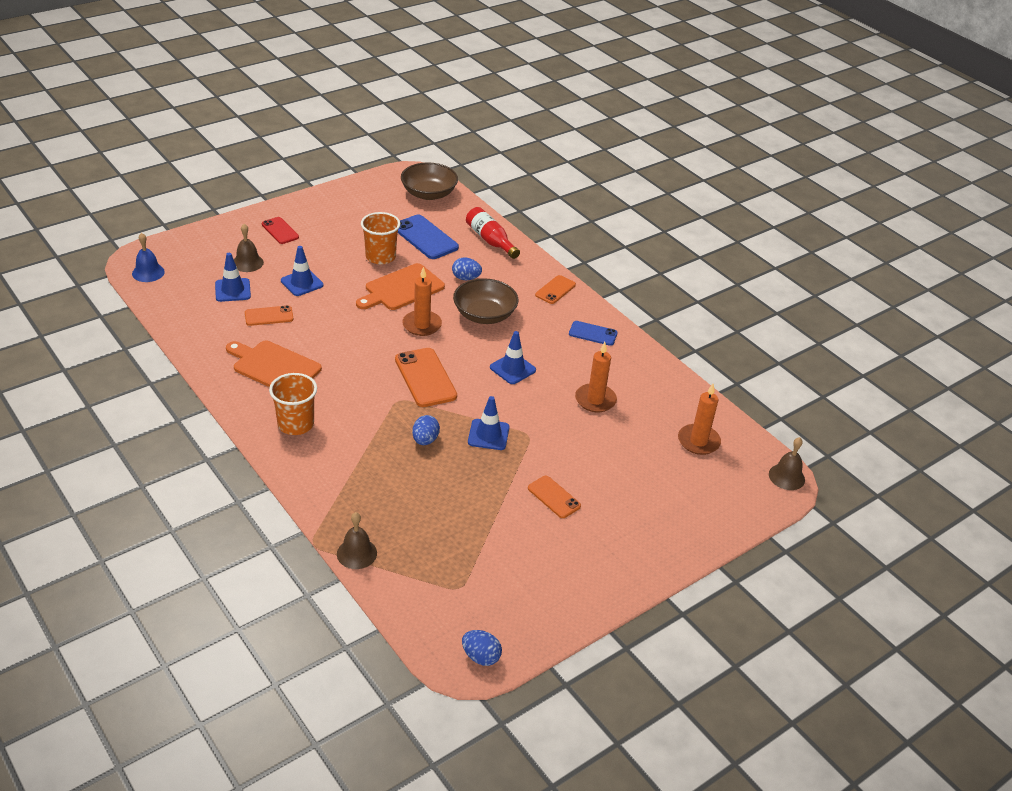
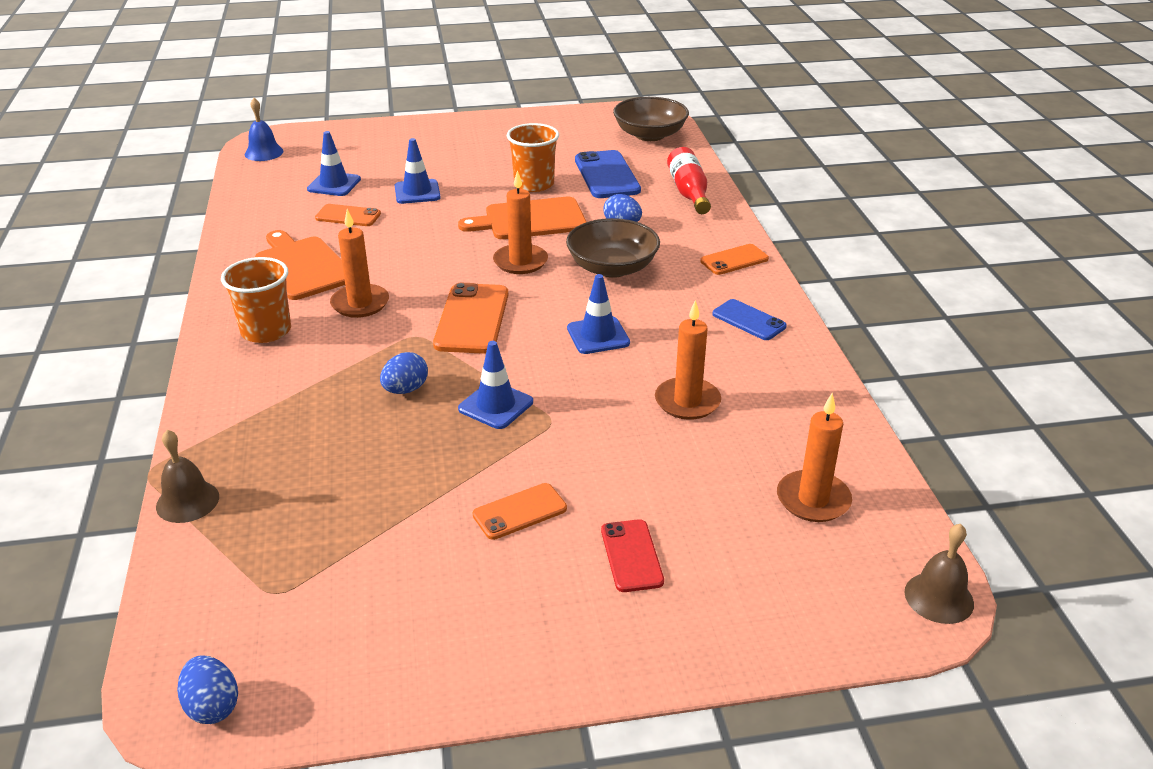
camera: 30 degrees right, 5 degrees down
(247, 263) = (376, 163): brown bell -> none
(280, 231) = (441, 140): red phone -> red phone (631, 556)
(341, 386) = (360, 303): none -> orange candle
(554, 497) = (520, 512): orange phone -> orange phone turned 75 degrees clockwise

